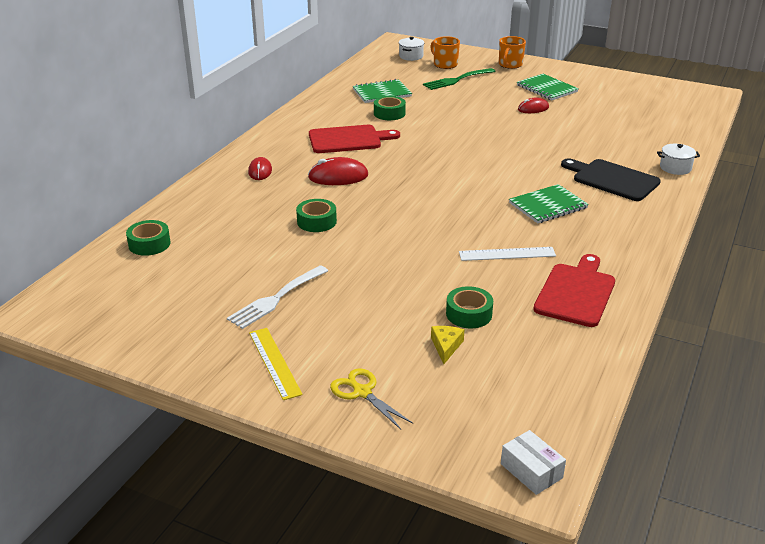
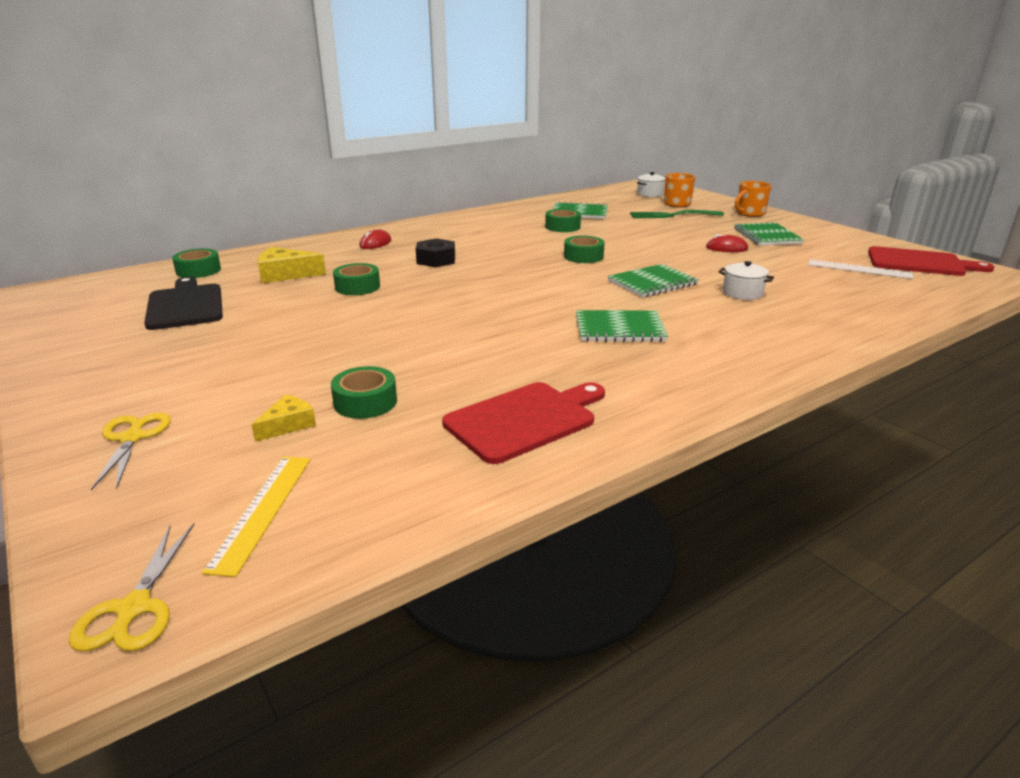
camera: 30 degrees right, 5 degrees down
(236, 226) = (285, 274): none -> yellow cheese
(274, 362) = (113, 383): yellow ruler -> yellow ruler (262, 510)
(276, 298) = (215, 334): white fork -> none
(338, 176) = (436, 260): red mouse -> black nut
(348, 139) = (491, 237): red cutting board -> red cutting board (919, 263)
(445, 143) = (583, 256): none -> green tape
(507, 254) = (501, 359): white ruler -> white ruler (859, 269)
(522, 157) = (652, 283): none -> green notebook
(531, 471) = (134, 608): white box -> yellow scissors
(612, 179) = (740, 323): black cutting board -> black cutting board (185, 305)
(675, 168) = (848, 331): white pot -> white pot (742, 293)

